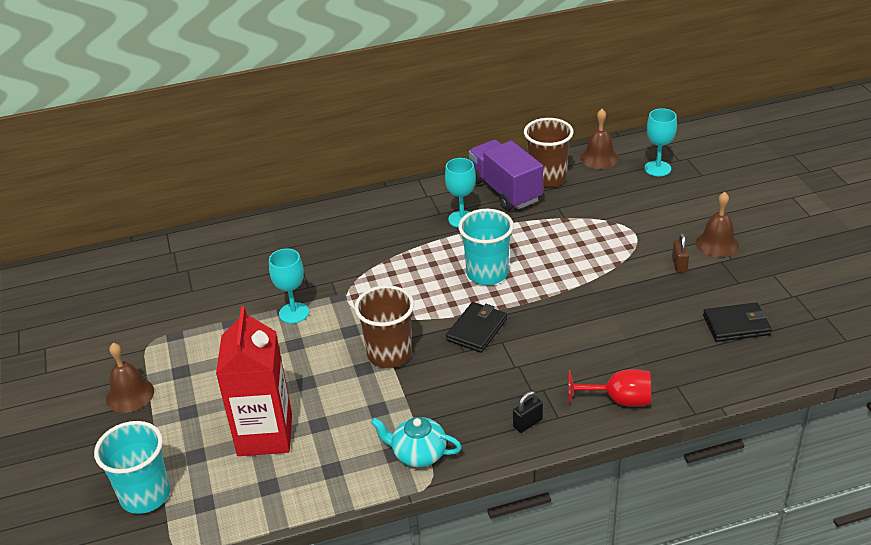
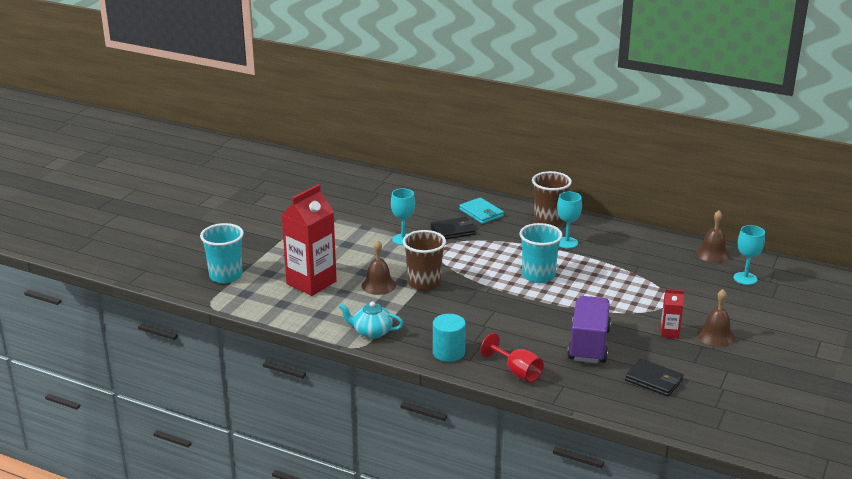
camera: 40 degrees right, 10 degrees down
(130, 395) = (275, 232): brown bell -> brown bell (378, 285)
(333, 232) = (481, 213): none -> turquoise wallet
(418, 454) = (371, 332): turquoise teapot -> turquoise teapot turned 45 degrees counterclockwise
(477, 330) = (489, 298): black wallet -> black wallet (453, 231)
(505, 190) = (618, 241): purple truck -> purple truck (588, 345)
(527, 423) = (448, 353): black padlock -> turquoise cylinder
(547, 177) = (658, 248): brown cup -> brown cup (549, 220)
(679, 264) = (669, 333): brown padlock -> red carton

